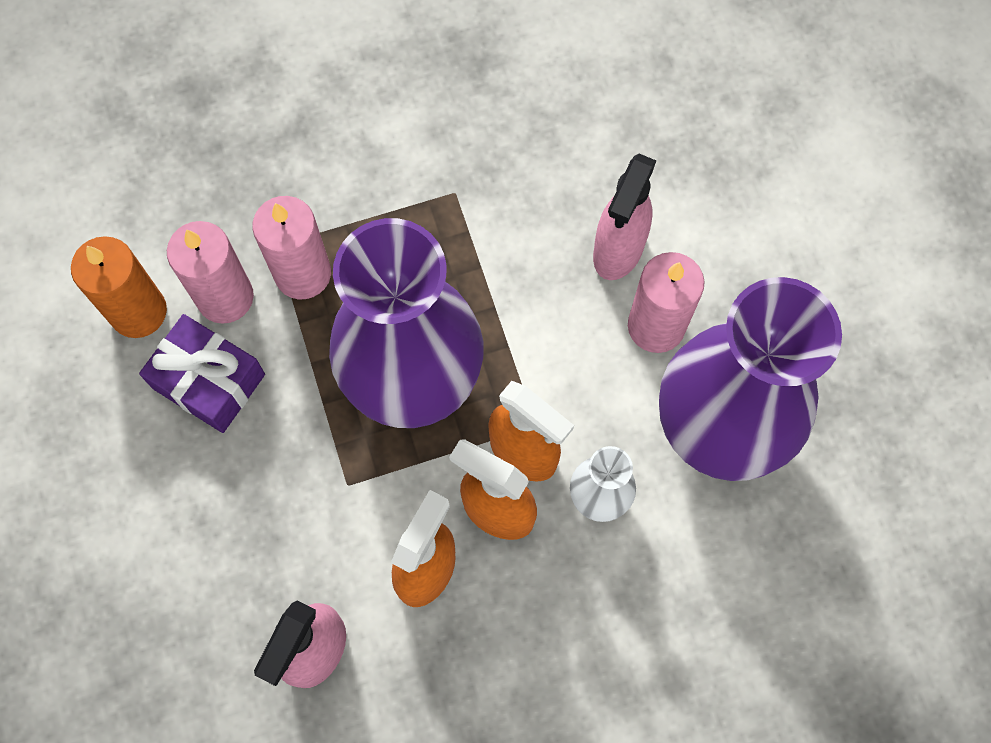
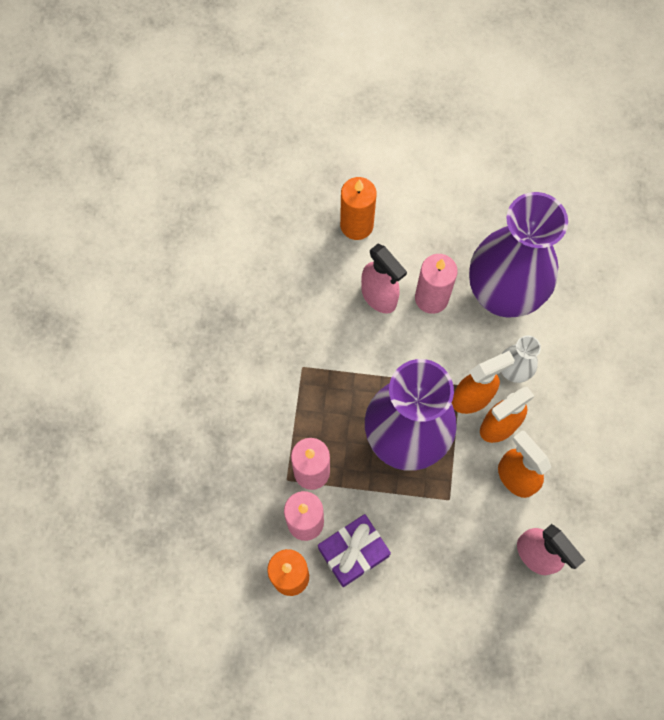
camera: 65 degrees left, 0 degrees up
(716, 171) = (356, 225): none -> orange candle

